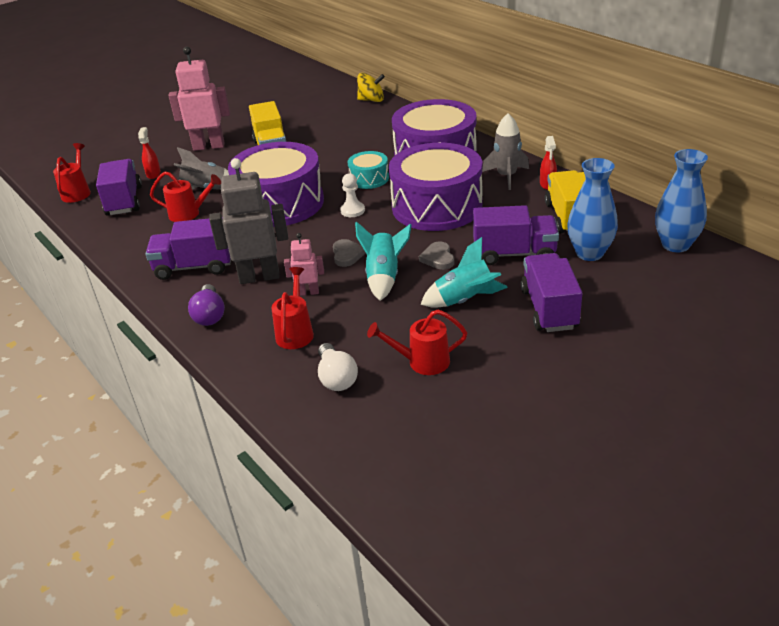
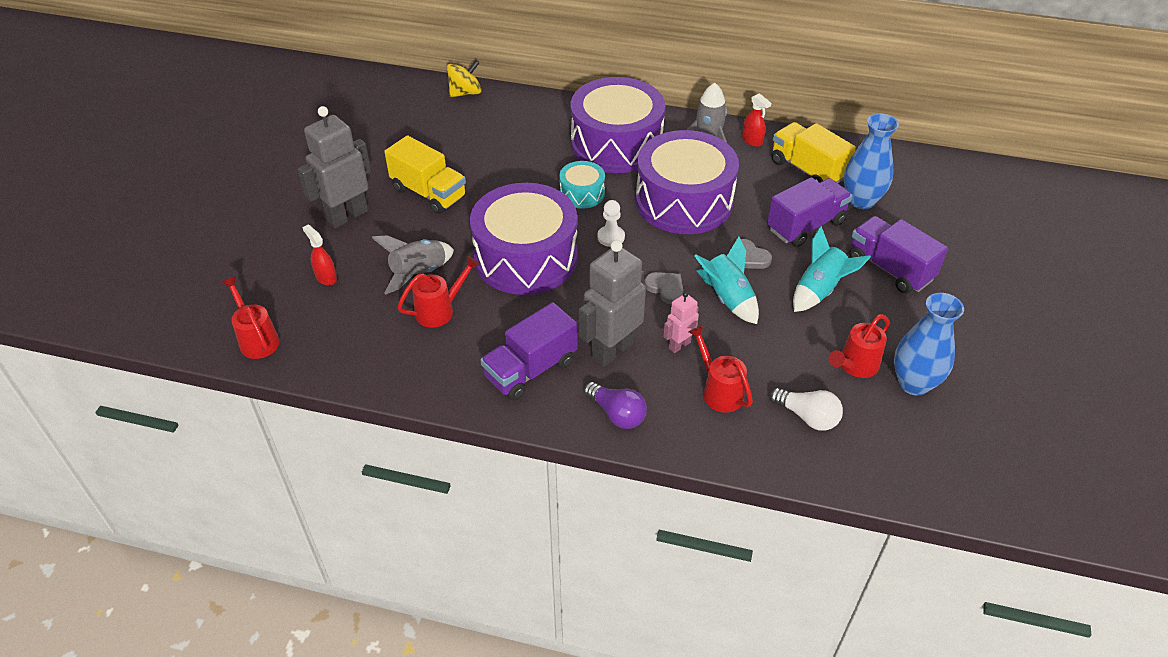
camera: 40 degrees left, 10 degrees up
(124, 201) = (337, 326): purple truck -> none
(209, 146) = (347, 216): pink robot -> grey robot
(675, 245) = (912, 166): blue vase -> blue vase (913, 383)

